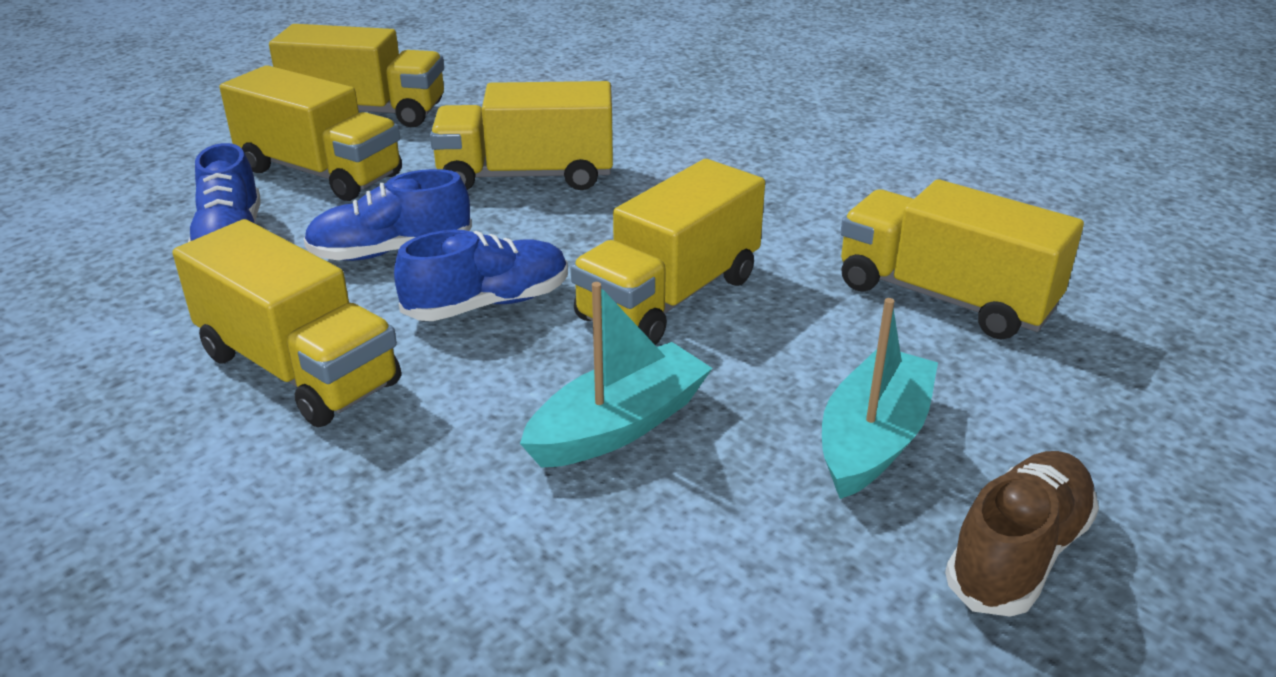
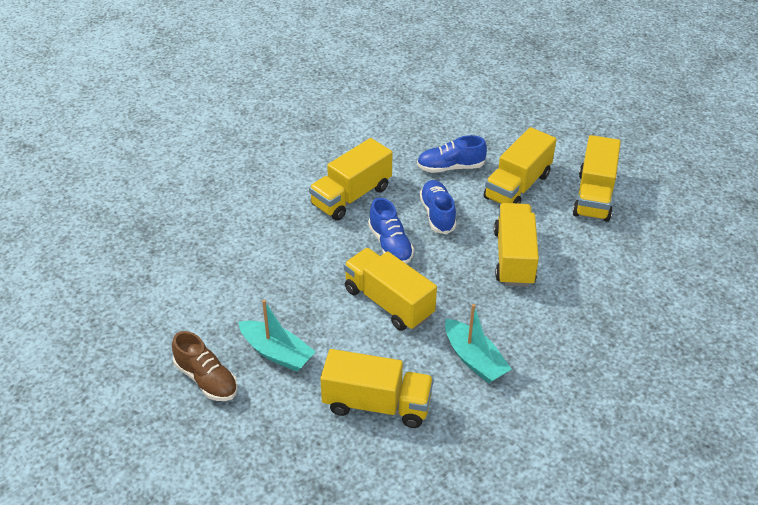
camera: 95 degrees right, 10 degrees up
(618, 425) = (300, 280): turquoise boat -> turquoise boat (474, 359)
(944, 297) = (377, 404): yellow truck -> yellow truck turned 60 degrees clockwise

